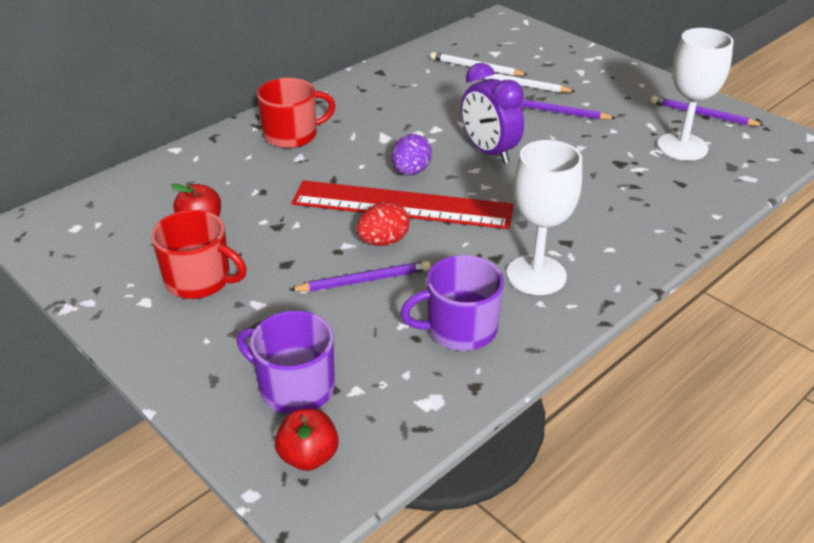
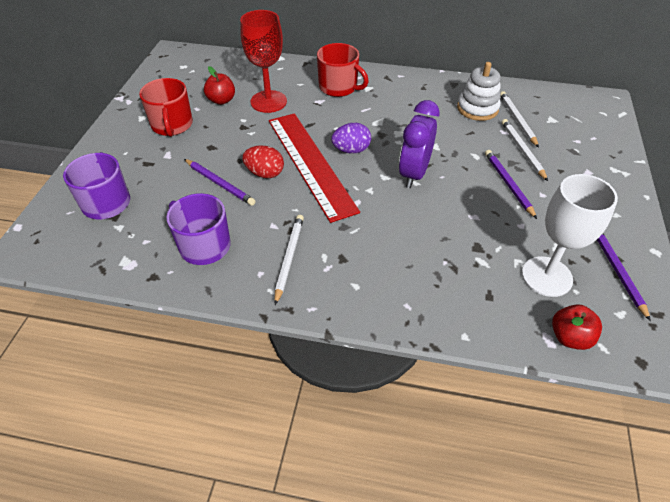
camera: 55 degrees right, 10 degrees up
(253, 190) = (268, 101): none -> red goblet
(308, 456) = (55, 234): red apple -> red apple (570, 337)
(434, 78) = (477, 108): none -> white stacking toy
(536, 275) = (289, 258): white goblet -> white pencil

